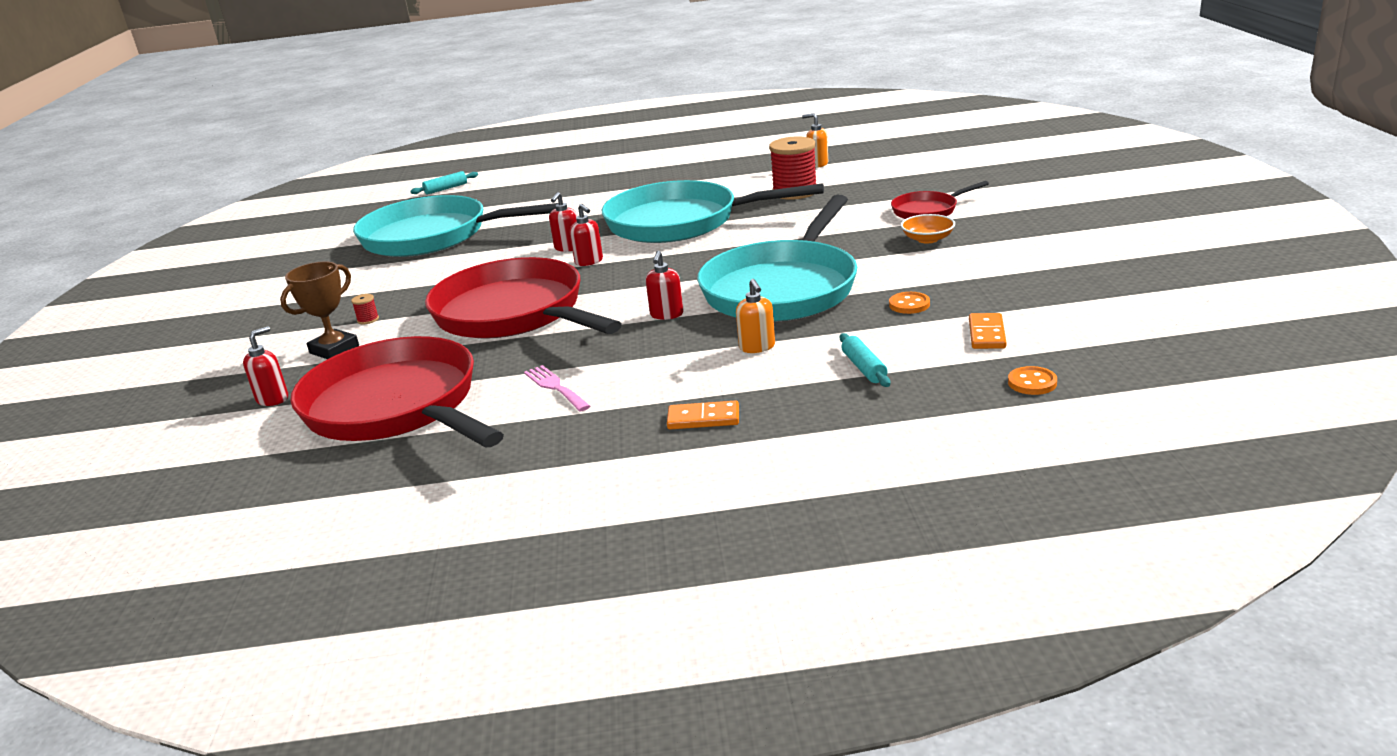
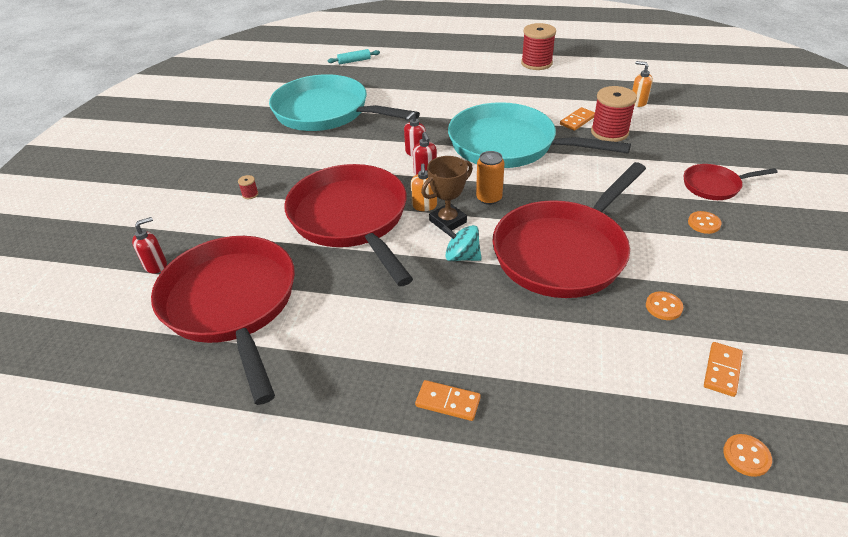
camera: 15 degrees right, 15 degrees up
(334, 349) = (216, 222): brown trophy -> brown trophy (448, 221)
(555, 387) = (349, 319): pink fork -> none
(666, 315) = (462, 256): red soap dispenser -> turquoise spinning top
(677, 266) = (489, 198): none -> orange can
(683, 153) = (536, 63): none -> red spool
(753, 189) = (577, 120): none -> orange domino
(757, 347) = (519, 322): orange soap dispenser -> orange soap dispenser (424, 206)
(783, 288) = (564, 251): turquoise pan -> red pan
(864, 368) = (600, 381): turquoise rolling pin -> none
(927, 239) = (704, 223): orange bowl -> orange button

